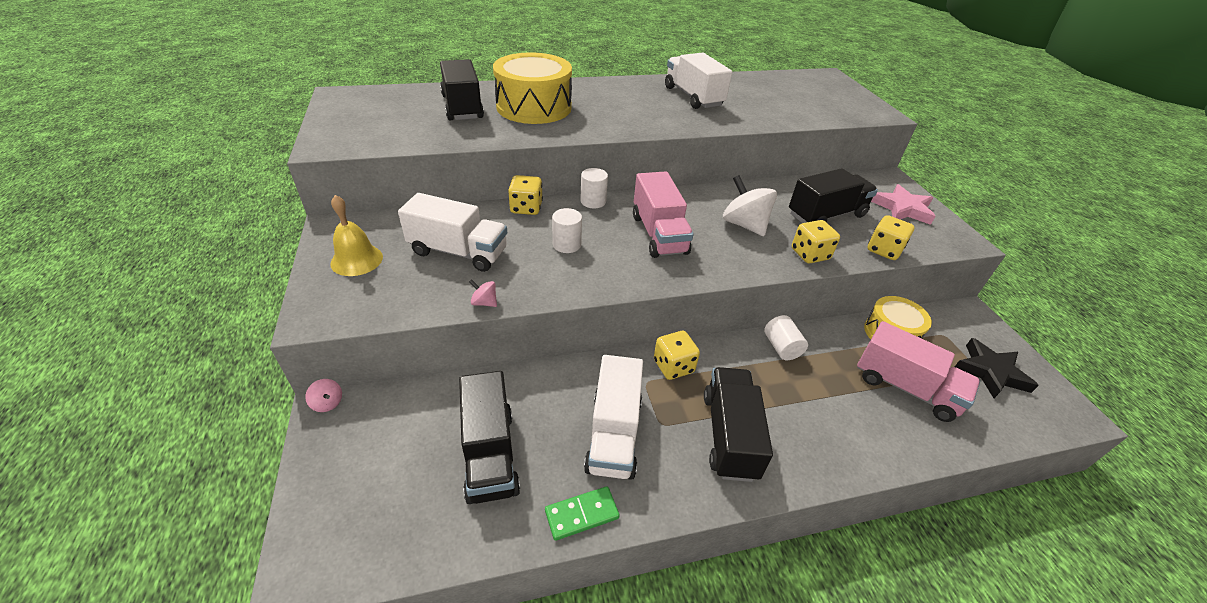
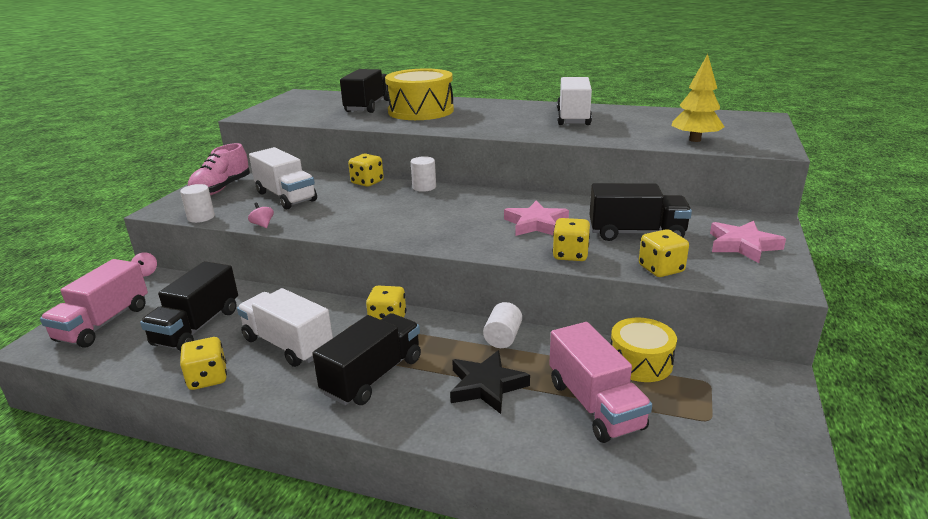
camera: 35 degrees right, 15 degrees down
(356, 260) = (221, 189): yellow bell -> pink shoe
(567, 244) = (365, 207): white cylinder -> white cylinder (201, 217)
(581, 514) = (208, 378): green domino -> yellow dice
(614, 434) = (288, 344): white truck -> white truck turned 90 degrees clockwise
(659, 234) = (447, 215): pink truck -> pink truck (103, 323)
(744, 225) = (536, 224): white spinning top -> pink star
(820, 112) = (695, 140): none -> yellow tree
(991, 372) = (726, 429): black star -> black star (486, 386)

